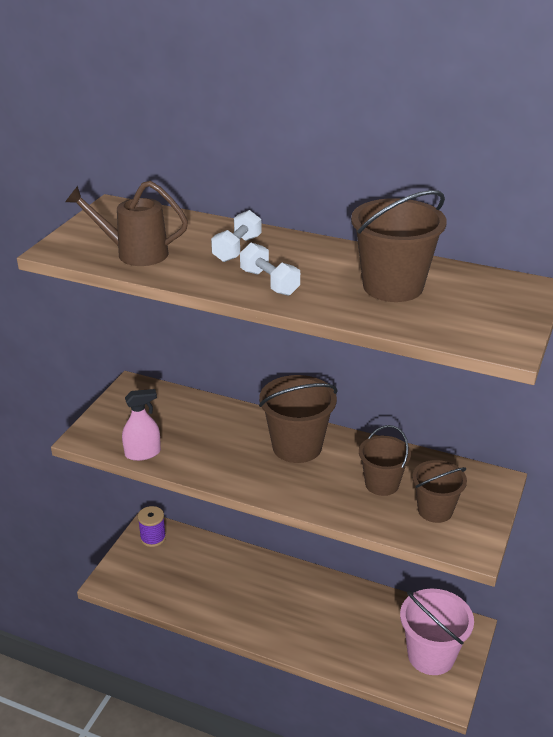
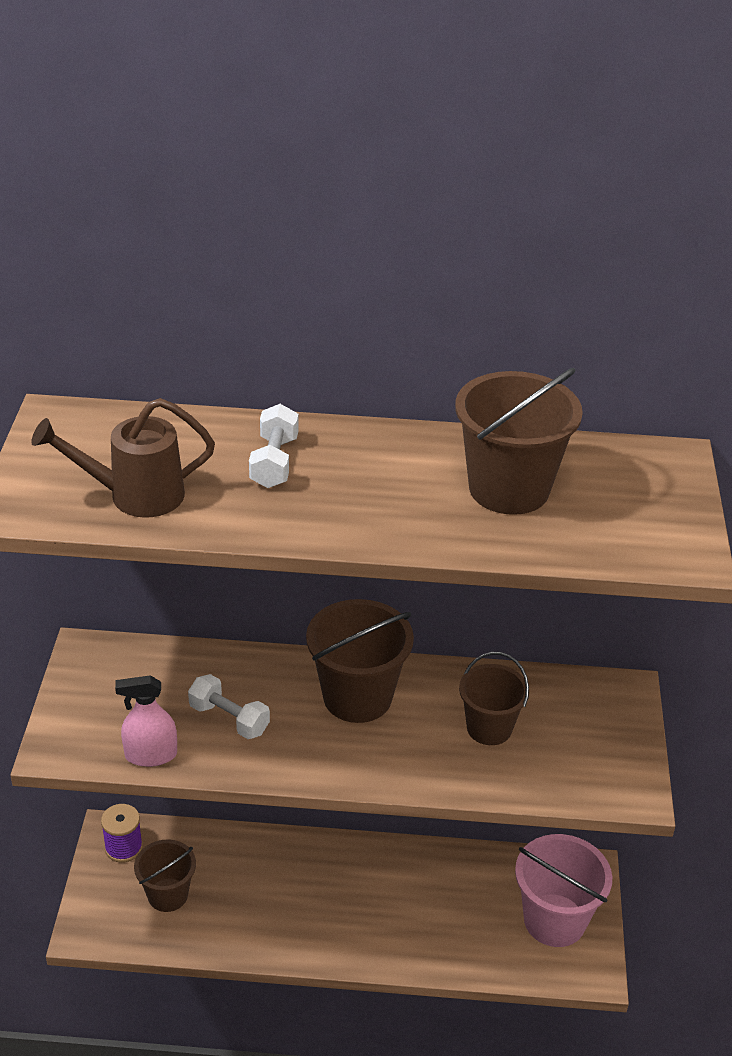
camera: 20 degrees left, 5 degrees up
(143, 453) = (151, 755): pink spray bottle -> pink spray bottle turned 150 degrees counterclockwise
(269, 282) = (348, 512): white dumbbell -> white dumbbell (229, 719)
(435, 510) = (569, 750): brown bucket -> brown bucket (168, 895)

